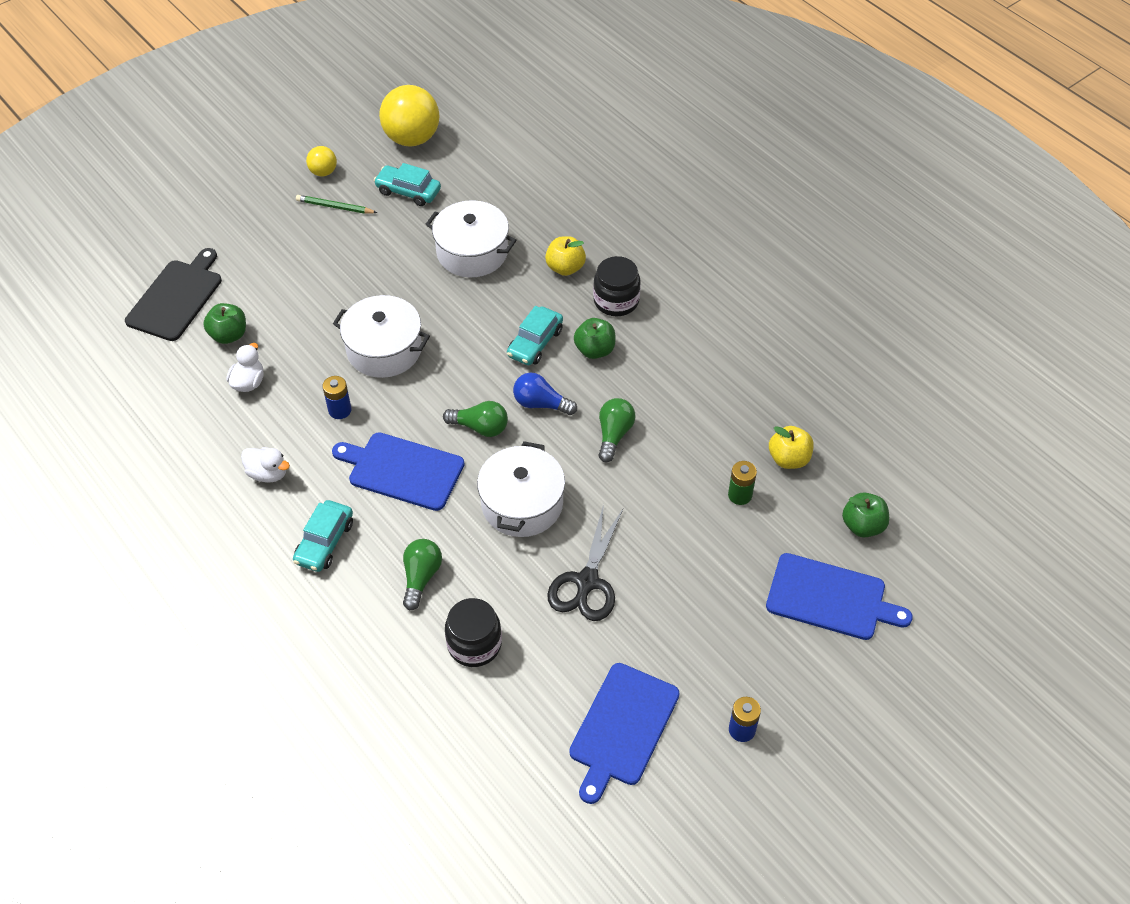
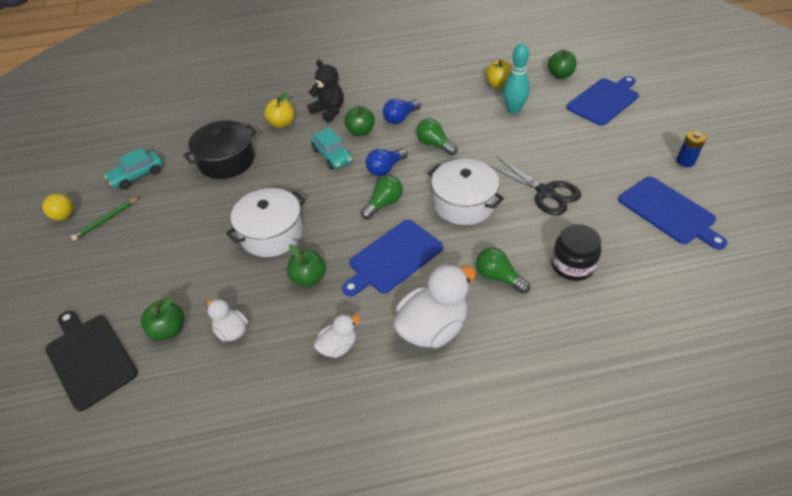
camera: 60 degrees left, 5 degrees down
(325, 542) = (432, 328): turquoise car -> white duck
(340, 410) = (308, 278): blue battery -> green apple
(412, 138) = (90, 158): yellow ball -> none
(472, 252) = (226, 161): white pot -> black pot
(616, 301) = (329, 111): black jar -> black teddy bear
(646, 379) = (400, 118): none -> blue light bulb
(740, 495) = (513, 110): green battery -> turquoise bowling pin

